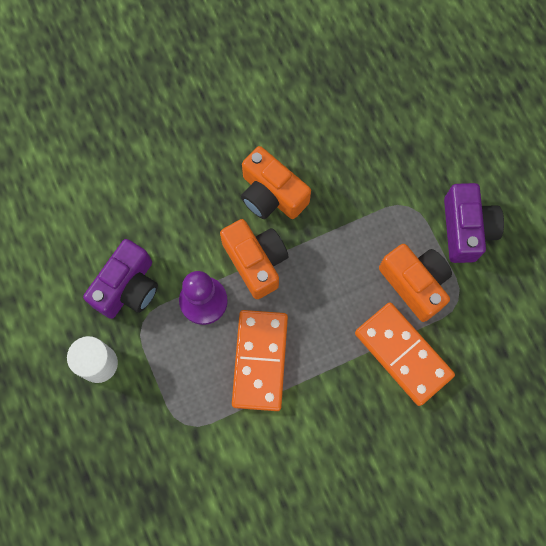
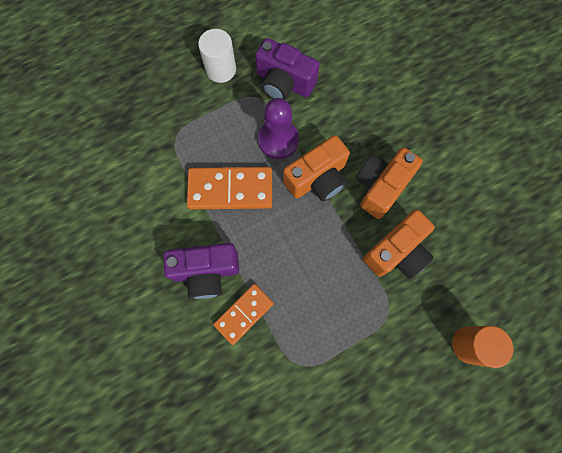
camera: 85 degrees right, 0 degrees up
(403, 354) = (244, 313): orange domino -> orange domino, size x0.64
(415, 284) = (312, 322): orange camera -> orange camera (396, 252)
(443, 135) = (469, 345): none -> orange cylinder
(466, 229) = (373, 371): purple camera -> purple camera (206, 272)

